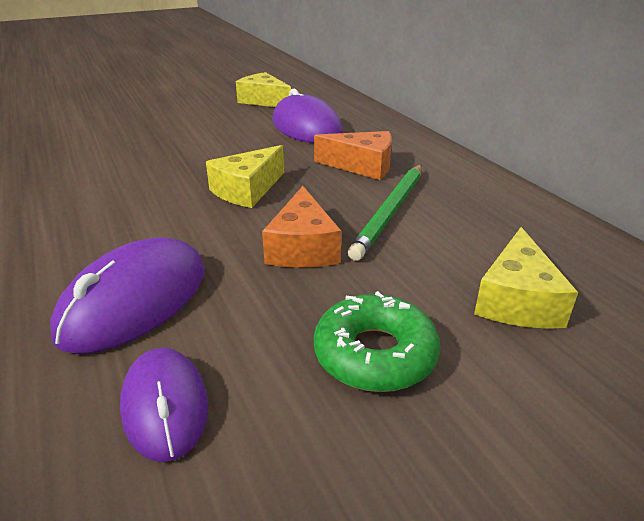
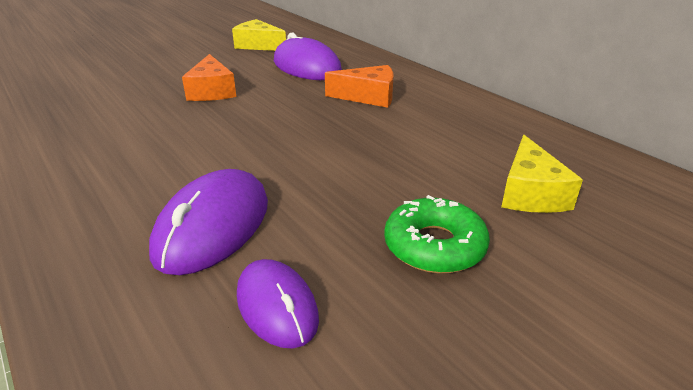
camera: 10 degrees left, 0 degrees up
(247, 190) = (275, 124): yellow cheese -> none
(303, 247) = (343, 168): orange cheese -> orange cheese (212, 91)
(390, 212) = (406, 133): green pencil -> none

